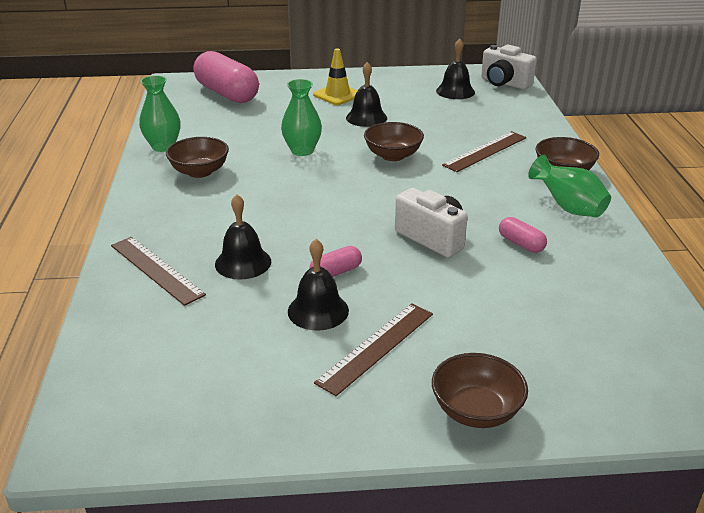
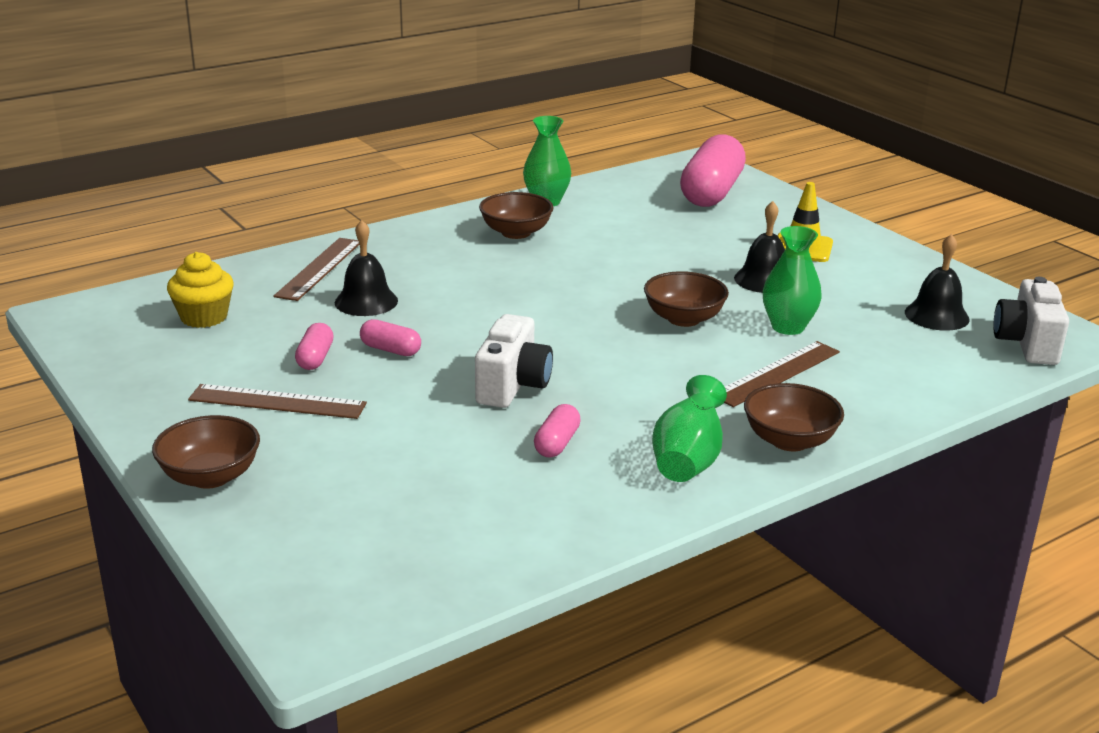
camera: 60 degrees right, 5 degrees down
(182, 353) = (204, 317): none -> yellow cupcake
(302, 151) = (627, 267): green vase -> green vase (788, 327)
(318, 310) = (315, 358): black bell -> pink capsule
(485, 151) = (776, 373): brown ruler -> brown ruler turned 60 degrees counterclockwise

